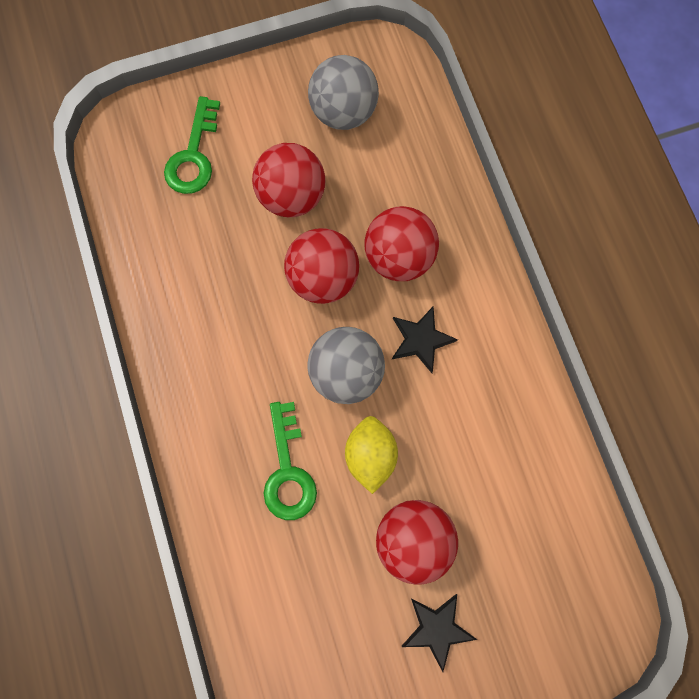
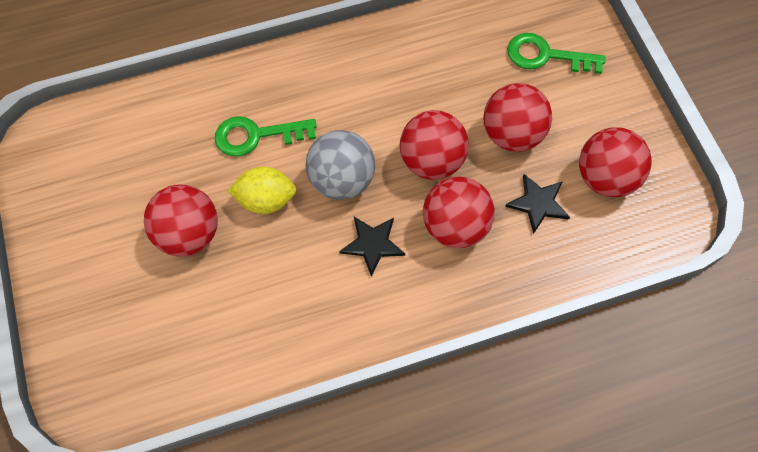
camera: 90 degrees right, 10 degrees down
(343, 112) = (605, 178): grey ball -> red ball
(437, 629) = (111, 252): black star -> black star (538, 203)

